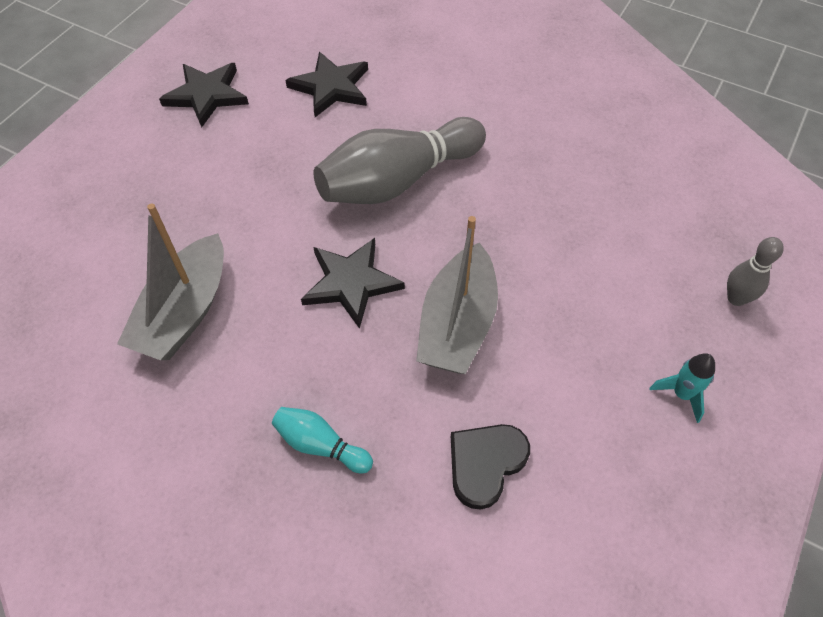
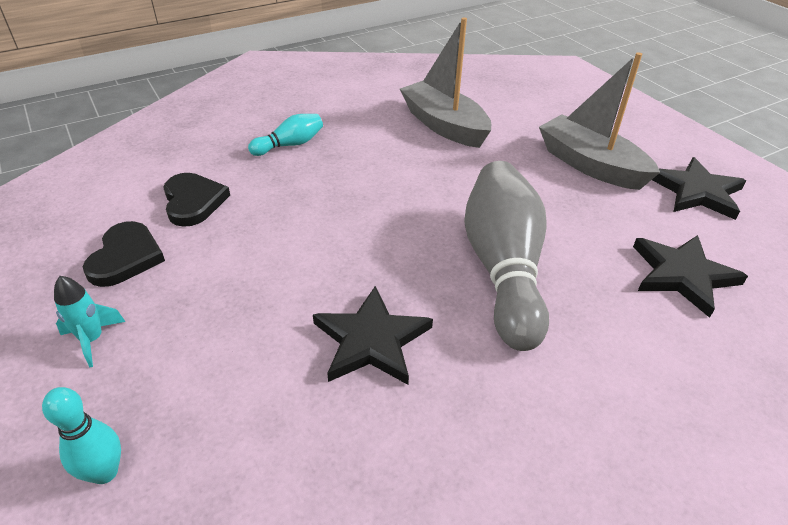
camera: 120 degrees right, 15 degrees down
(351, 283) = (404, 198): black star -> black star (371, 340)
(457, 324) = (310, 237): grey boat -> grey boat (590, 165)
(597, 454) = (126, 257): none -> black heart
(736, 298) = (105, 472): grey bowling pin -> turquoise bowling pin

